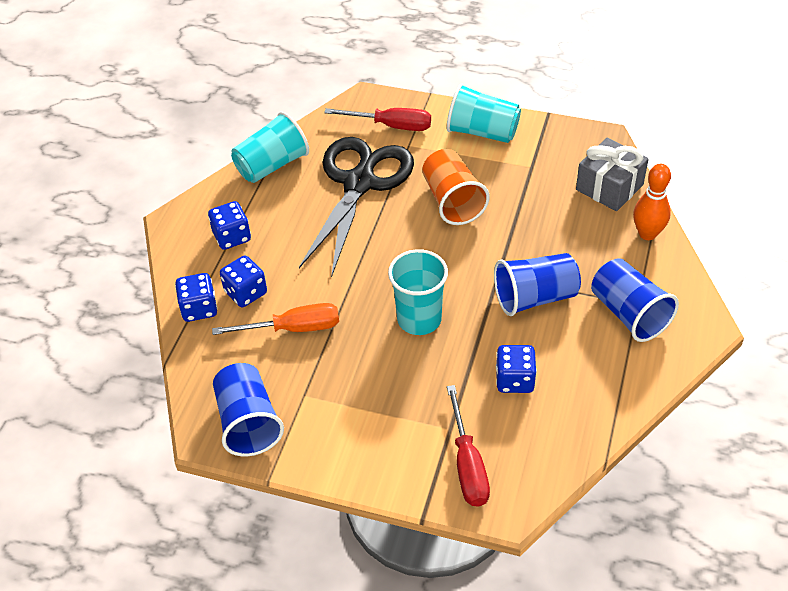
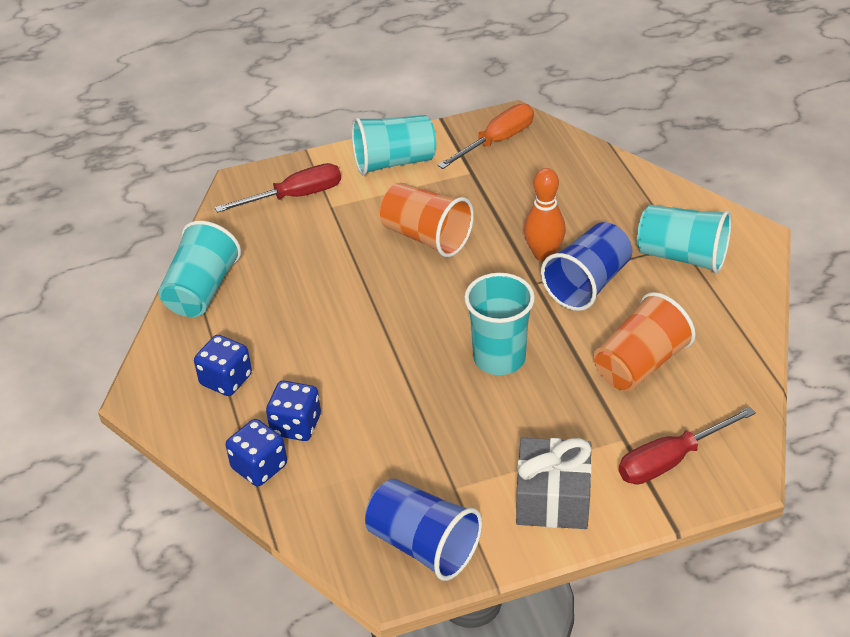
camera: 35 degrees left, 5 degrees down
(293, 328) = (381, 432): orange screwdriver -> orange screwdriver (496, 141)
(359, 183) = (315, 264): black scissors -> none
(467, 464) = (671, 460): red screwdriver -> red screwdriver turned 105 degrees clockwise
(514, 380) = (640, 364): blue dice -> orange cup
(609, 187) = (560, 158): grey gift -> grey gift (553, 499)
(629, 313) = (682, 256): blue cup -> turquoise cup
(647, 234) = (632, 182): orange bowling pin -> orange bowling pin (543, 254)

